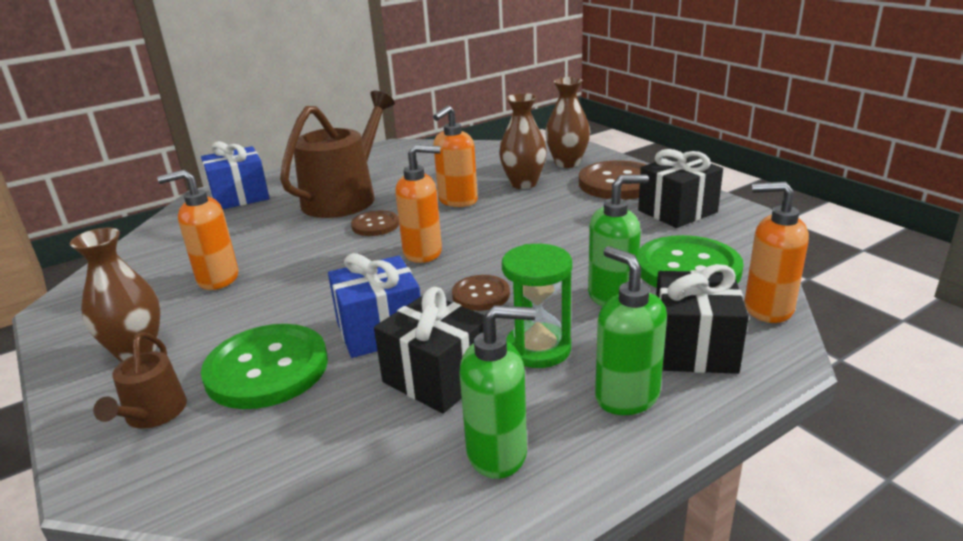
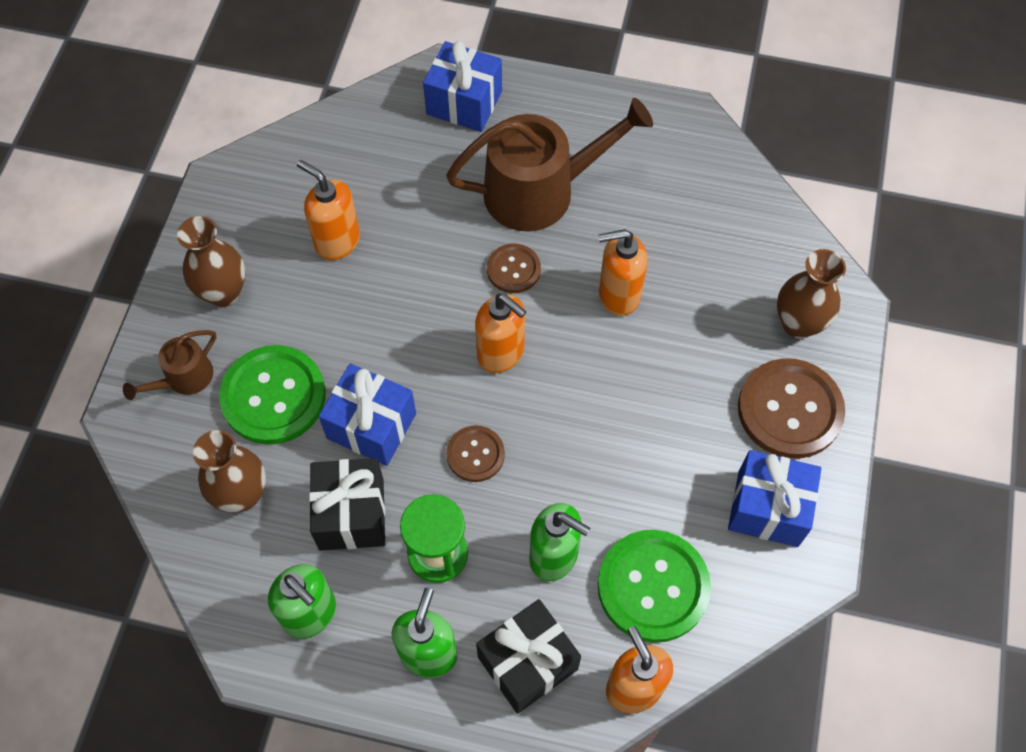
camera: 45 degrees right, 35 degrees up
(523, 184) = (709, 322): brown vase -> brown vase (242, 495)
(677, 211) = (768, 508): black gift -> blue gift

